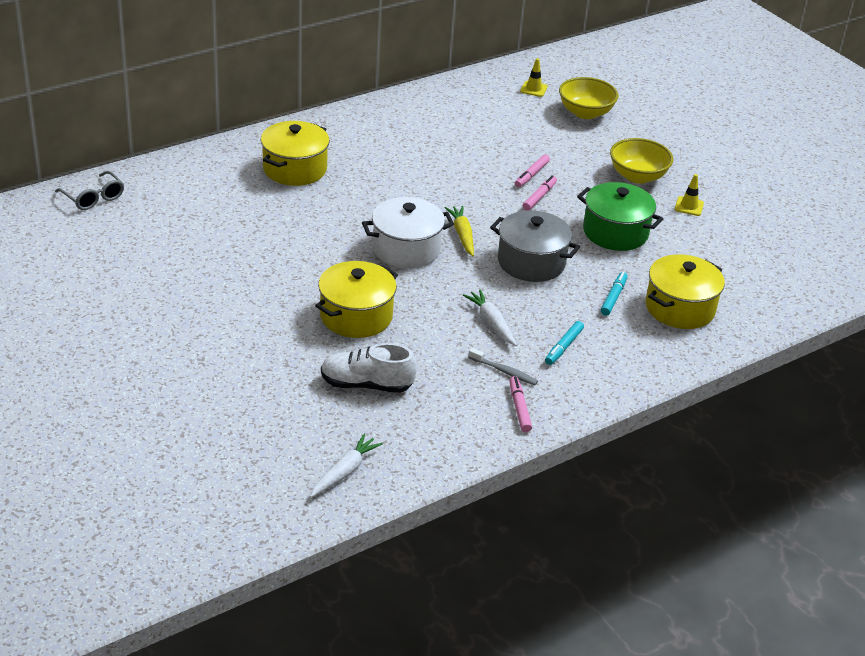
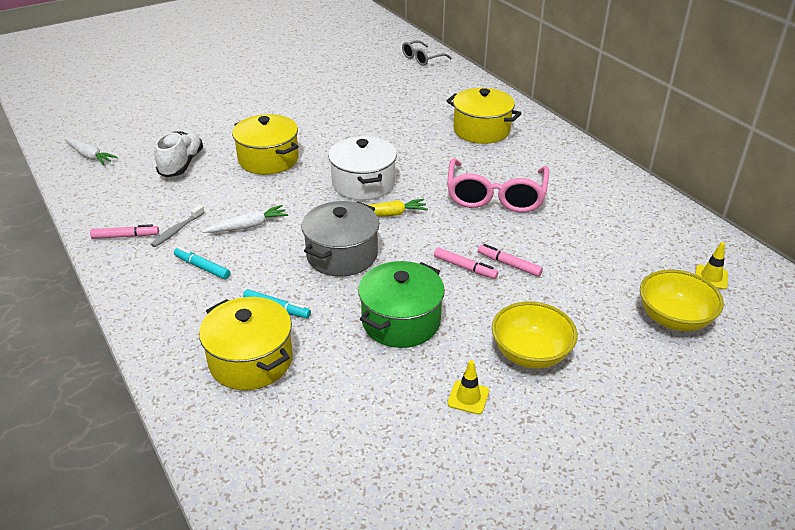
camera: 95 degrees right, 0 degrees up
(425, 172) = (496, 196): none -> pink glasses

